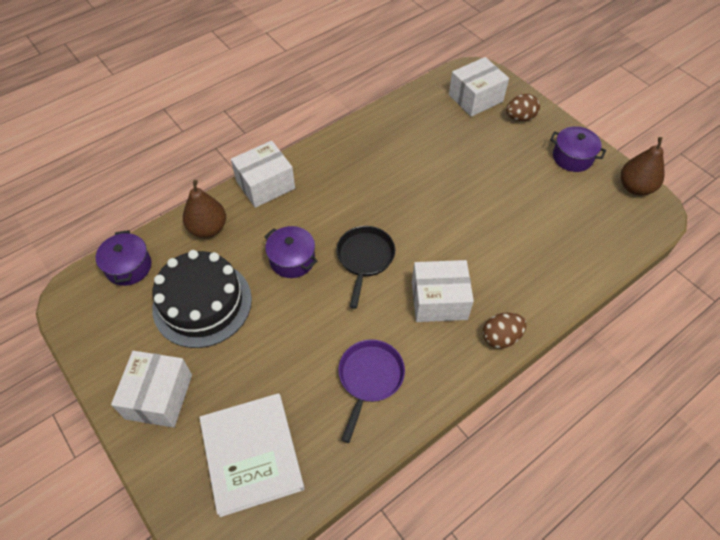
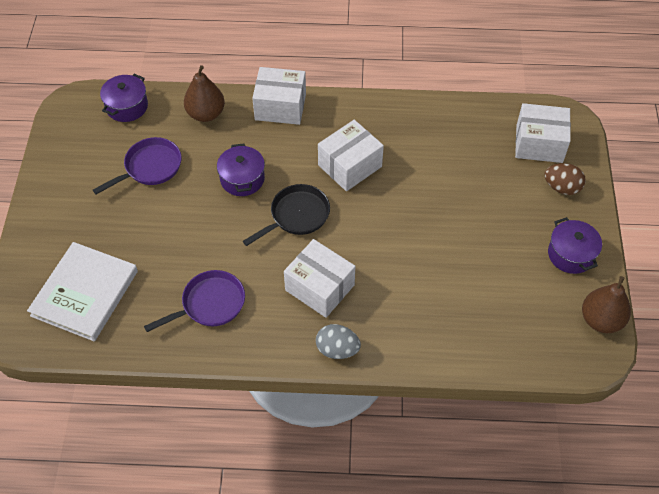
camera: 40 degrees right, 0 degrees up
(159, 396) = (65, 211): white box -> white box (350, 166)
(202, 303) = (150, 167): black cake -> purple pan
(501, 337) = (337, 349): brown egg -> grey egg

